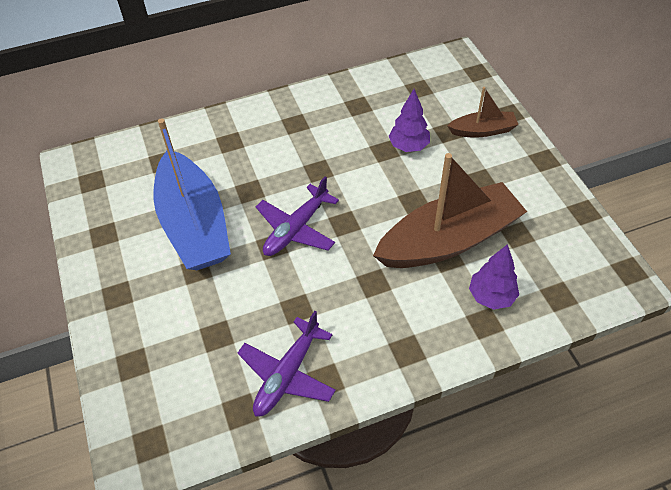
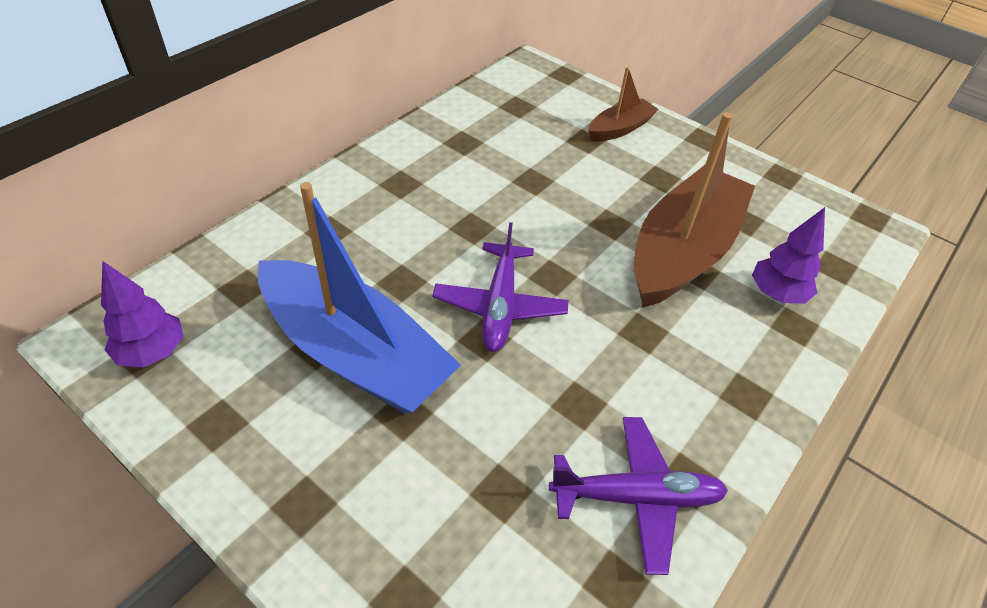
camera: 35 degrees left, 5 degrees down
(287, 374) = (637, 497): purple plane -> purple plane turned 90 degrees counterclockwise
(408, 146) = (556, 168): purple tree -> purple tree (152, 352)

